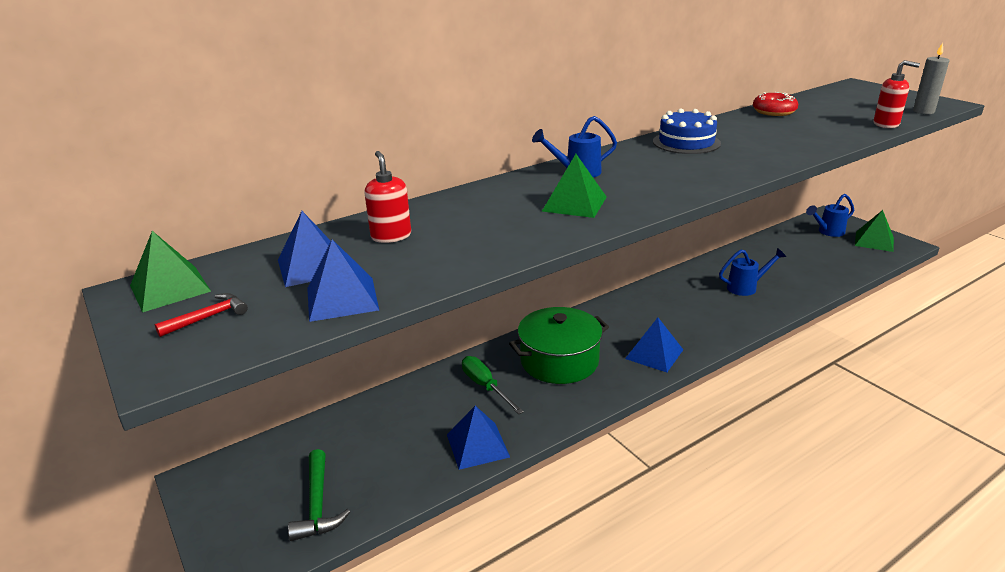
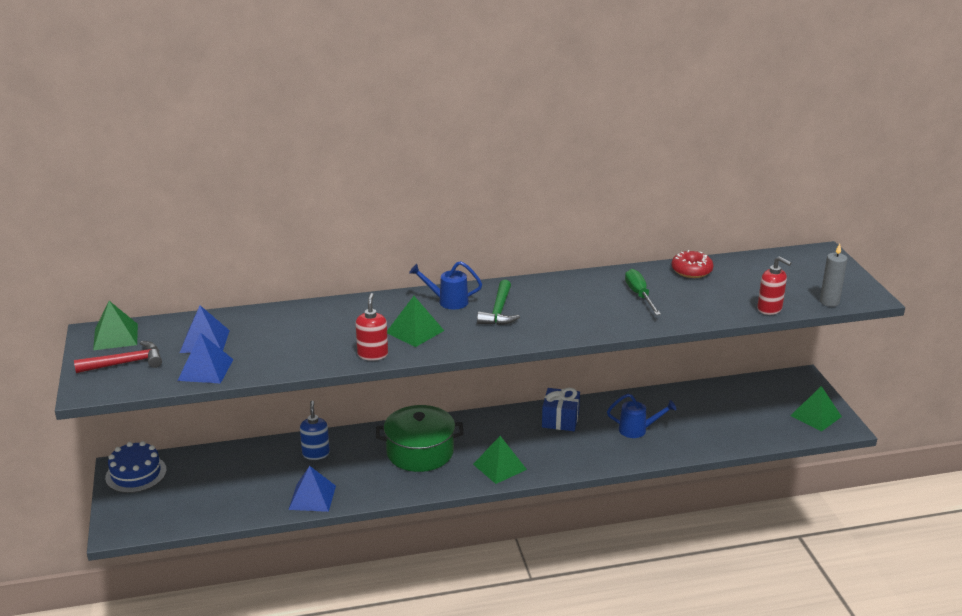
camera: 20 degrees right, 0 degrees up
(208, 317) = (125, 363): red hammer -> red hammer, size x1.58
(317, 504) = (185, 505): green hammer -> green hammer (499, 311)
(391, 236) = (269, 329): red soap dispenser -> red soap dispenser (372, 354)
(444, 393) = (316, 453): none -> blue soap dispenser
(485, 386) = (349, 457): green screwdriver -> green screwdriver (639, 295)
(654, 354) = (499, 466): blue pyramid -> green pyramid
(668, 295) = (560, 419): none -> blue gift
(686, 142) = (569, 290): blue cake -> blue cake (136, 474)
(827, 232) = (780, 395): blue watering can -> none

